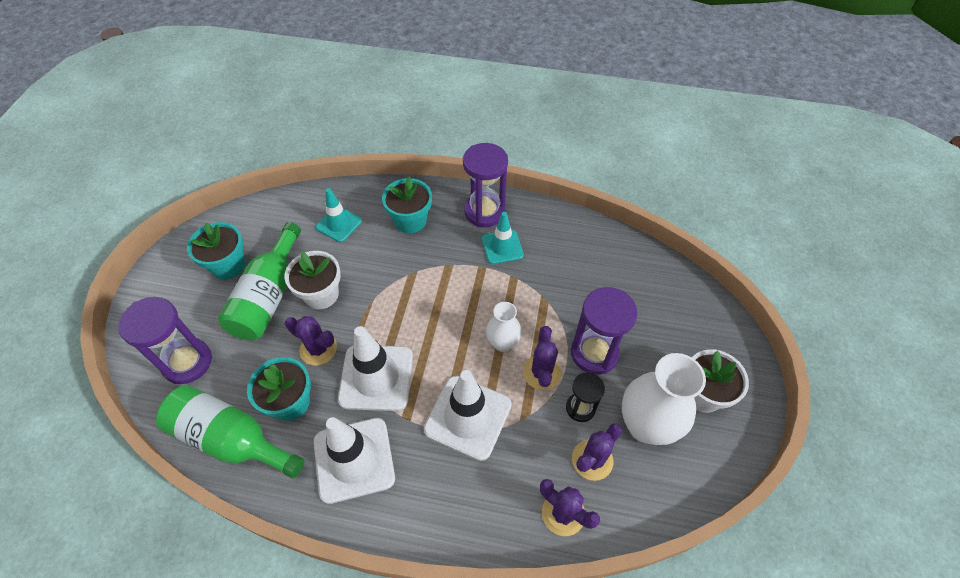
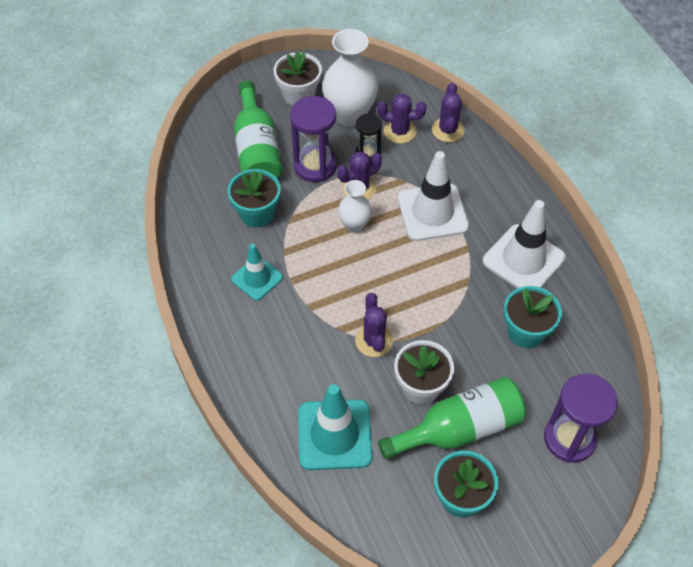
camera: 125 degrees left, 0 degrees up
(231, 439) = (586, 348): green bottle -> green bottle (257, 149)
(318, 349) = (469, 347): purple cactus -> purple cactus (374, 340)
(339, 224) = (334, 435): turquoise traffic cone -> turquoise traffic cone, size x1.63
(376, 377) = (455, 289): white traffic cone -> none
(410, 220) = (281, 373): turquoise flower pot -> turquoise flower pot (257, 213)
(484, 211) = (223, 317): purple hourglass -> none

